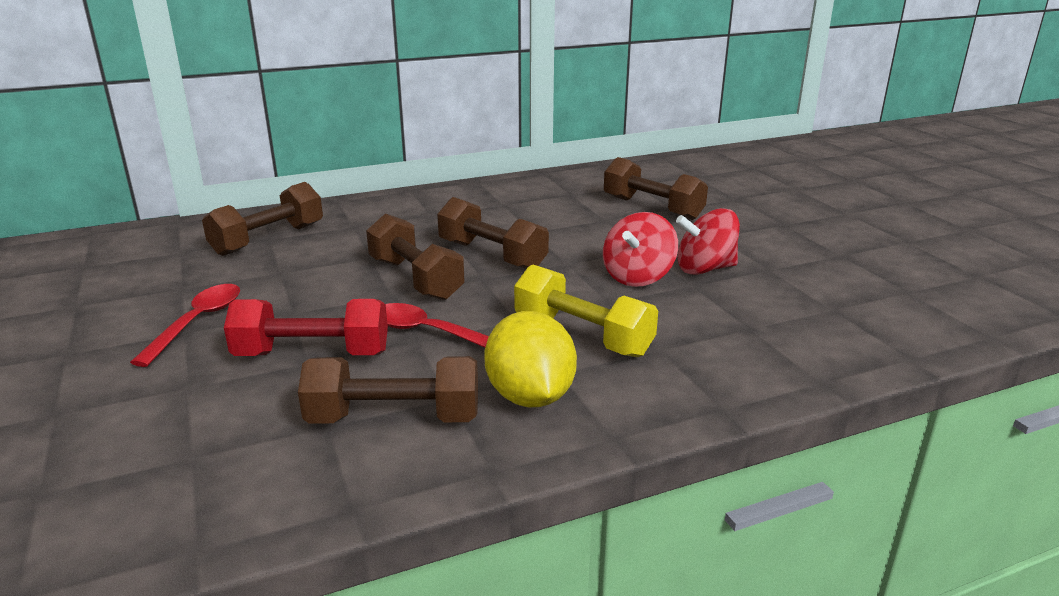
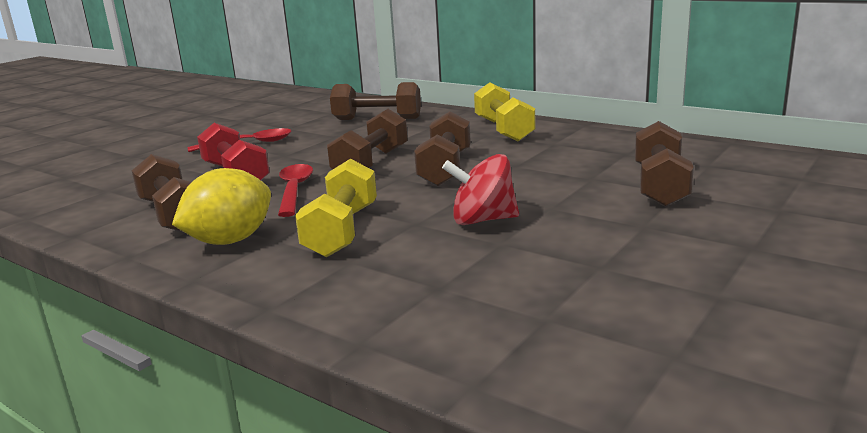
camera: 60 degrees right, 5 degrees down
(430, 207) = (503, 130): none -> yellow dumbbell
(704, 269) = (546, 239): red spinning top -> none

